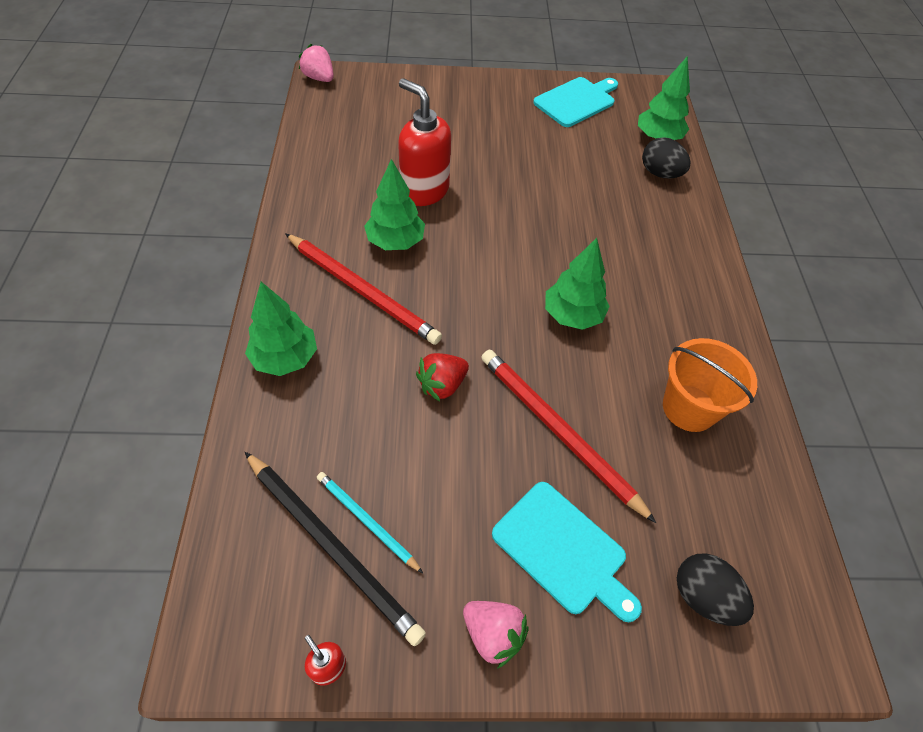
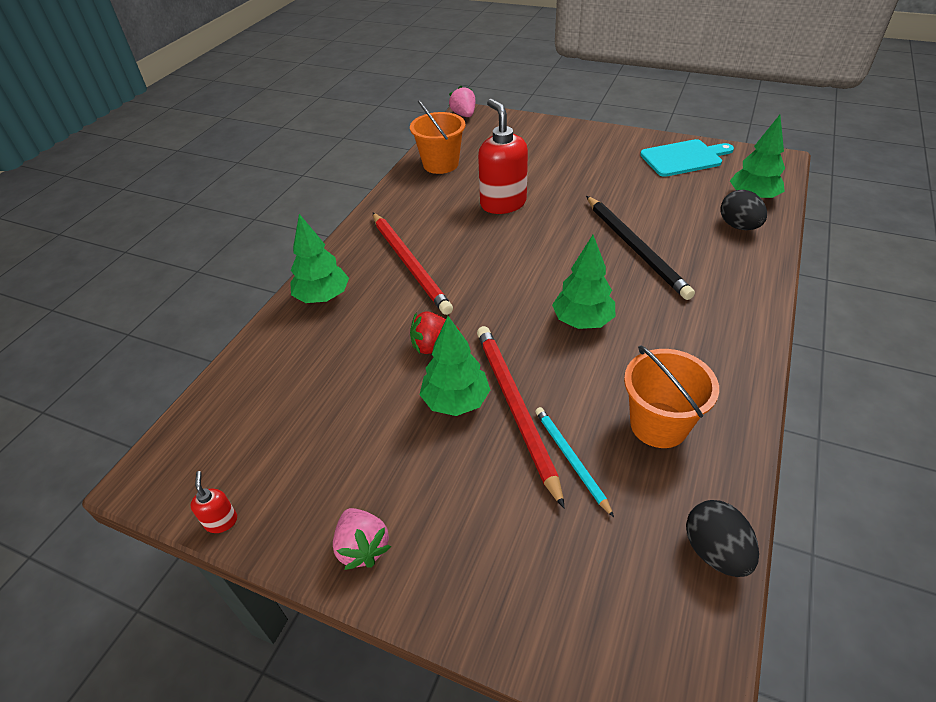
camera: 30 degrees right, 10 degrees down
(327, 151) = (440, 164): none -> orange bucket
(332, 546) = (277, 436): black pencil -> black pencil (635, 248)
(366, 521) = (313, 427): turquoise pencil -> turquoise pencil (570, 459)
(395, 242) = (457, 235): green tree -> green tree (456, 401)
(563, 550) = (464, 503): turquoise cutting board -> none
(703, 597) = (580, 591): black egg -> black egg (715, 551)

